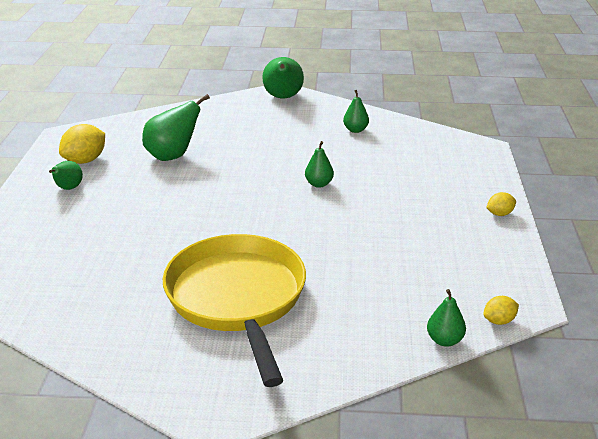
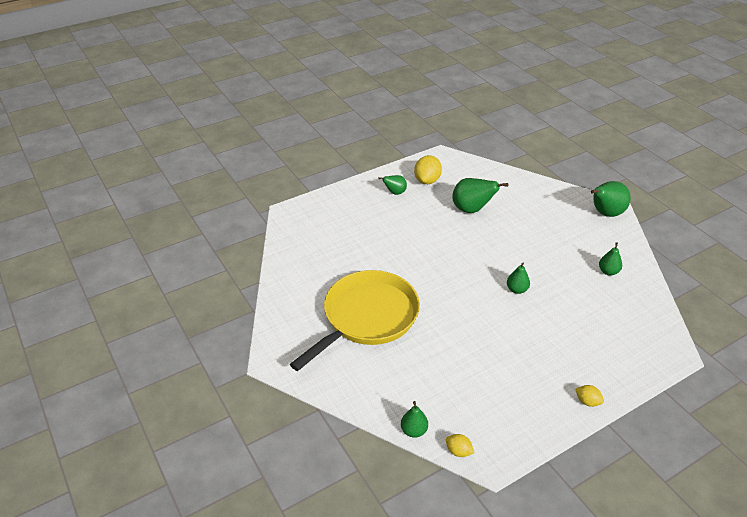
camera: 55 degrees right, 10 degrees up
(85, 160) = (427, 180): yellow lemon -> yellow lemon turned 75 degrees counterclockwise

